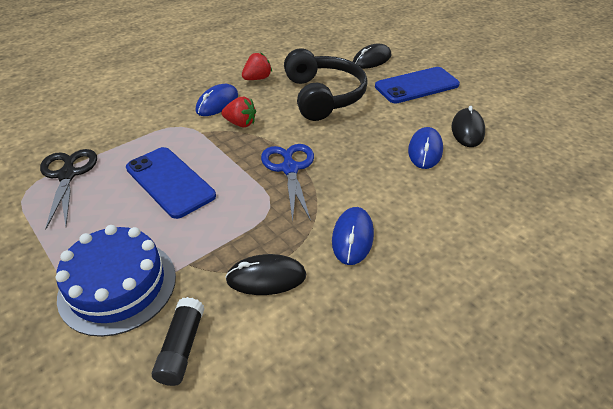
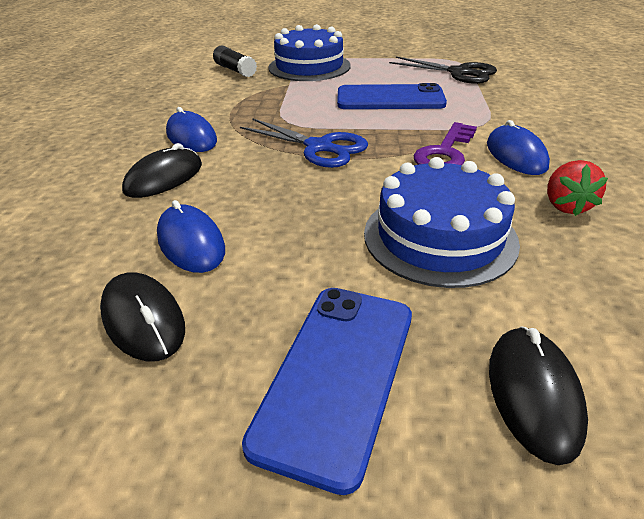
camera: 135 degrees right, 5 degrees down
(240, 123) = (445, 152): red strawberry -> purple key
(266, 277) = (229, 99): black mouse -> black mouse (164, 178)
(323, 96) = (439, 237): black headphones -> blue cake

